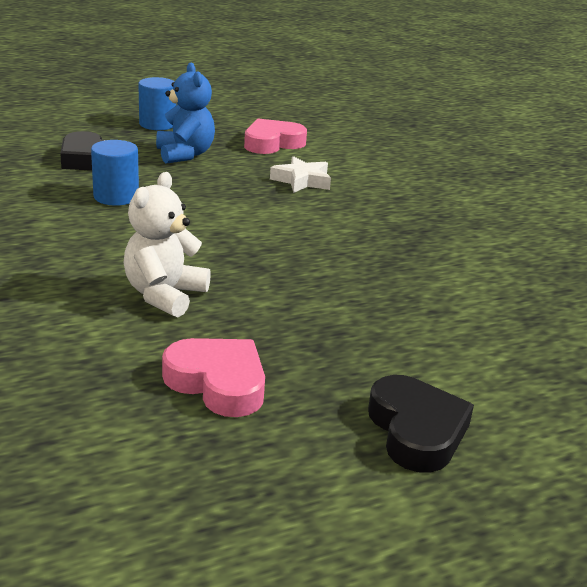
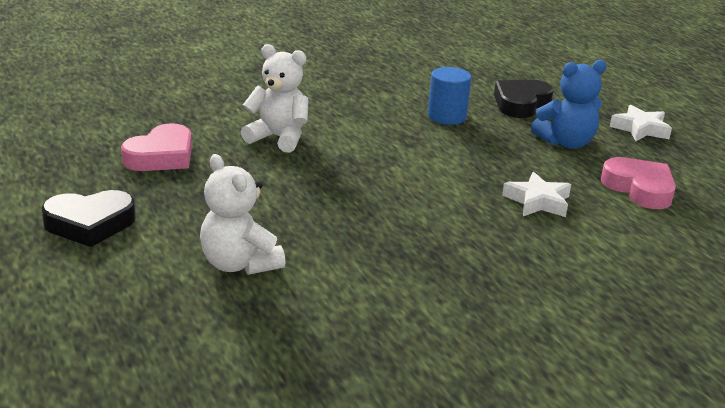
camera: 90 degrees right, 0 degrees up
(157, 124) = (640, 129): blue cylinder -> white star
(463, 324) = (239, 264): none -> white teddy bear

